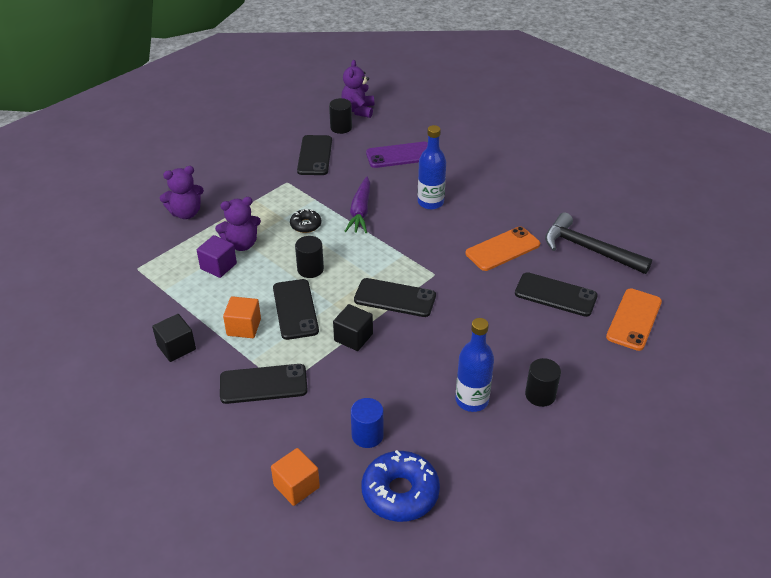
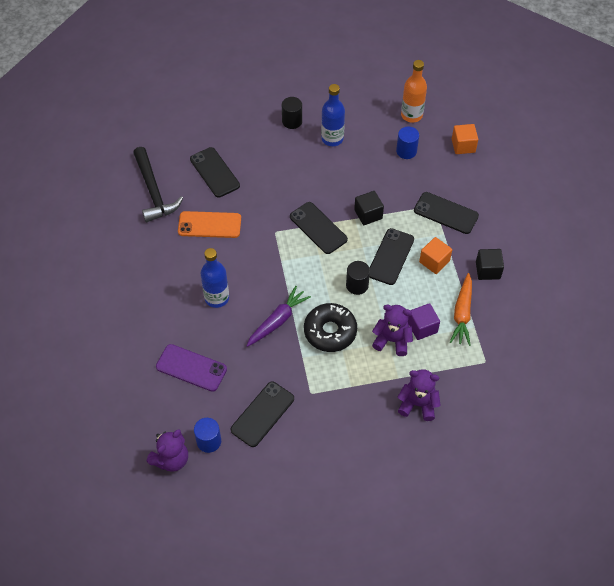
camera: 145 degrees left, 15 degrees up
(183, 295) = (462, 313): none -> orange carrot
(305, 225) = (330, 331): black donut -> black donut, size x1.83
(341, 127) = (209, 441): black cylinder -> blue cylinder
(400, 493) = (411, 115): blue donut -> orange bottle
(634, 319) = (188, 132): orange phone -> none

